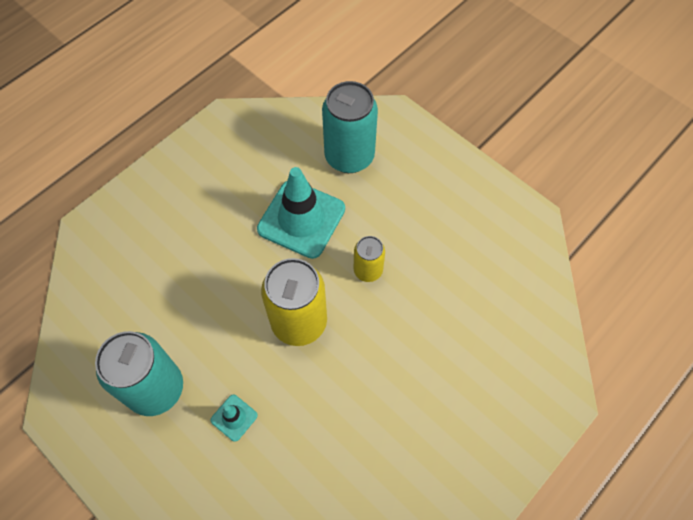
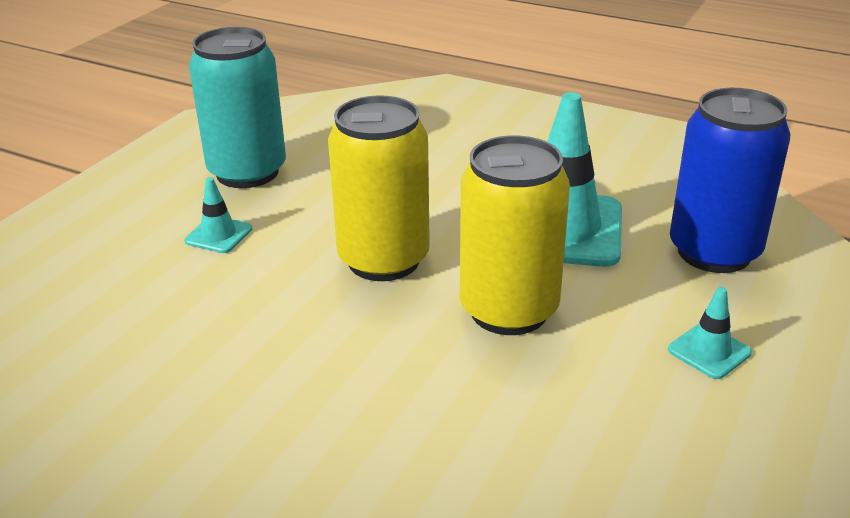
camera: 75 degrees right, 30 degrees down
(349, 156) = (714, 252): turquoise can -> blue can
(368, 270) = (509, 310): yellow can -> yellow can, size x1.85
(425, 195) = (709, 351): none -> turquoise traffic cone

